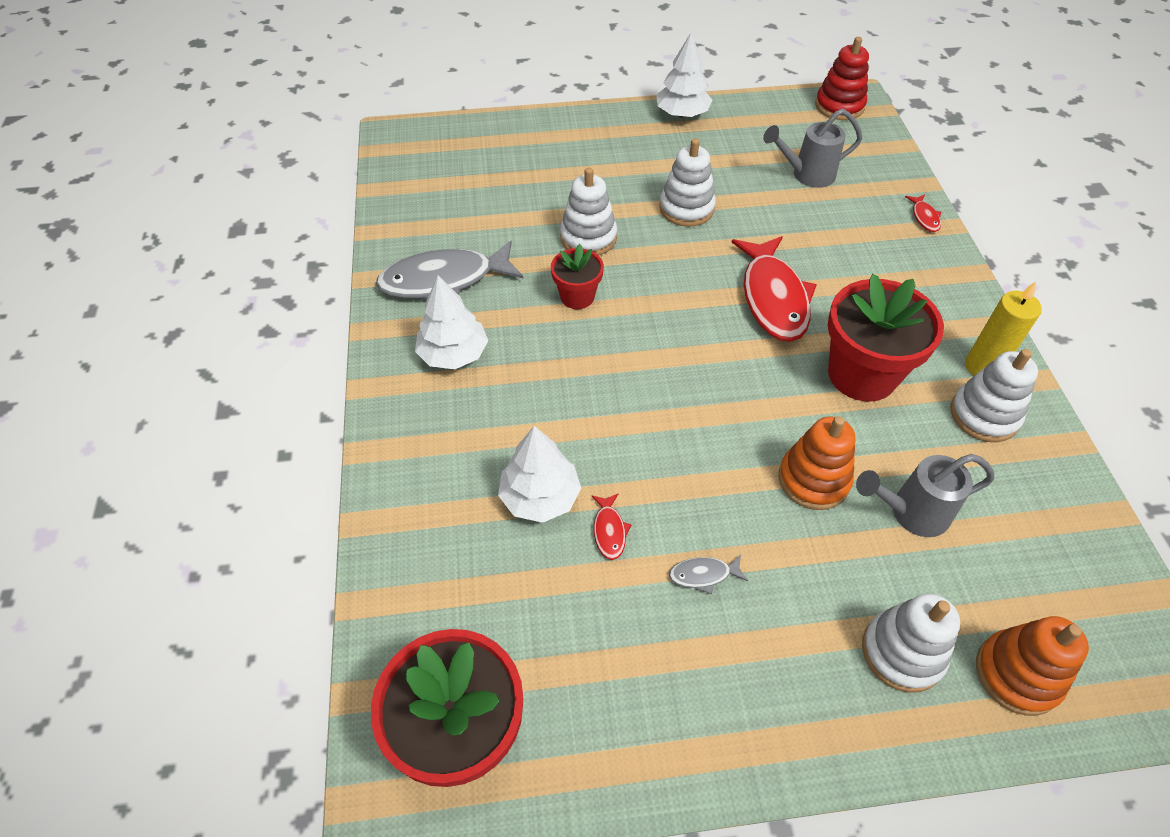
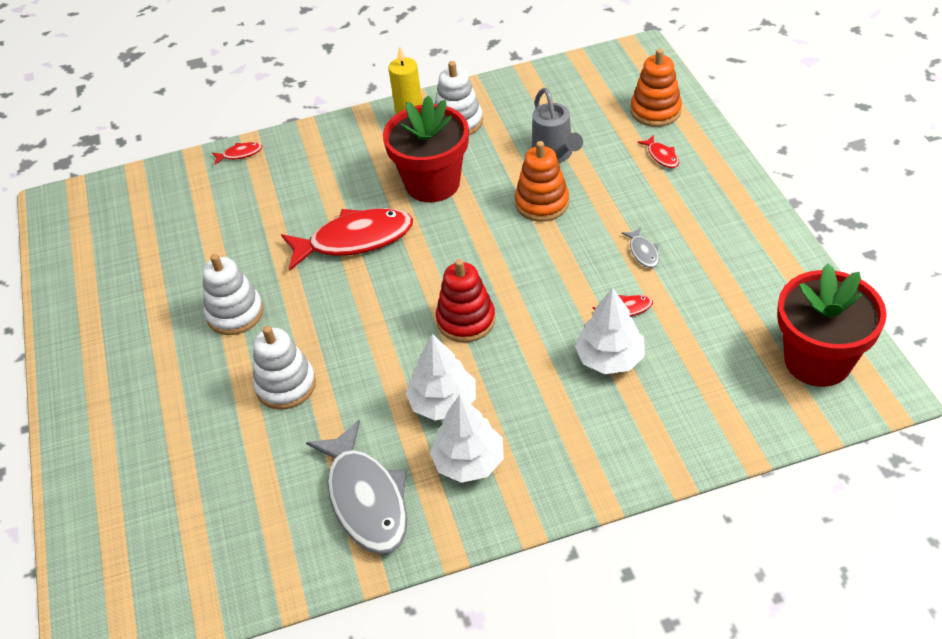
camera: 95 degrees left, 5 degrees down
(577, 296) = (373, 378): red flower pot -> none
(682, 114) = (69, 338): white tree -> white tree (443, 402)
(806, 175) = (180, 231): grey watering can -> none
(839, 106) = (66, 215): red stacking toy -> red stacking toy (466, 320)
(902, 652) = (661, 156): white stacking toy -> red fish

